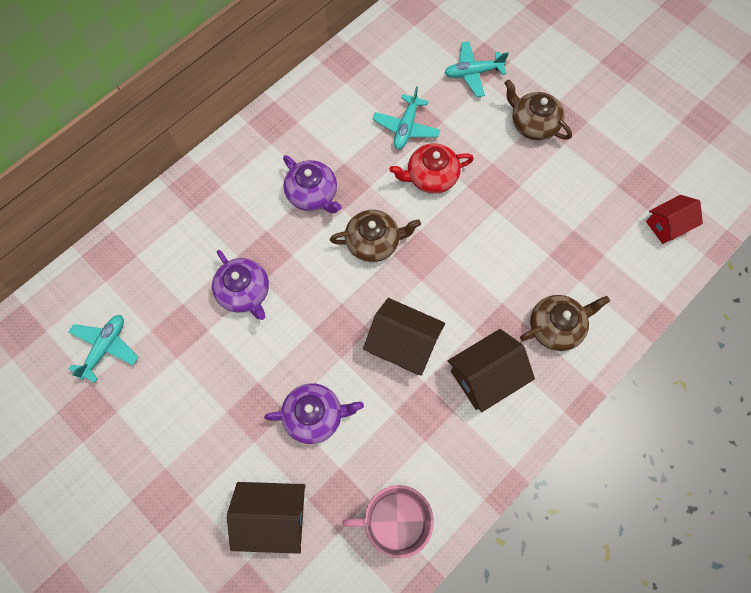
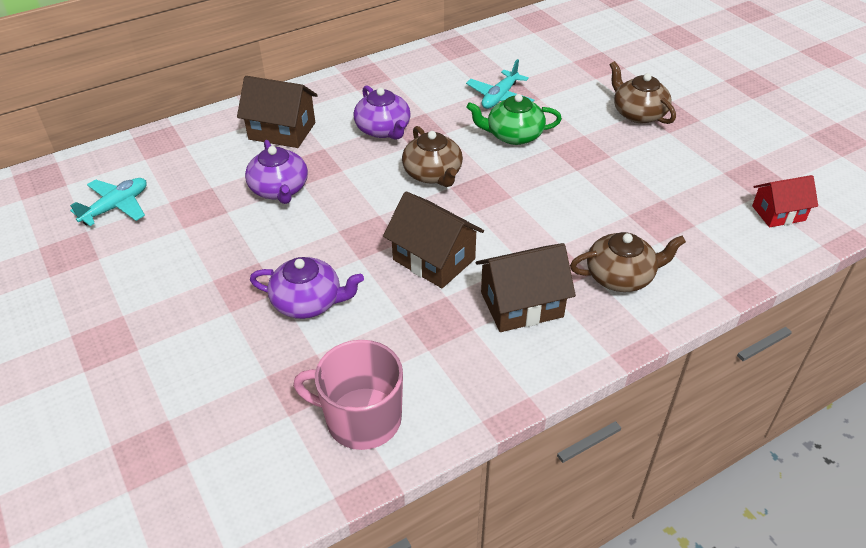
camera: 15 degrees right, 25 degrees down
(273, 517) = (218, 384): brown house -> brown house (282, 131)
(373, 242) = (433, 174): brown teapot -> brown teapot turned 60 degrees clockwise
(431, 176) = (513, 135): red teapot -> green teapot
(473, 73) = (583, 70): turquoise plane -> none

